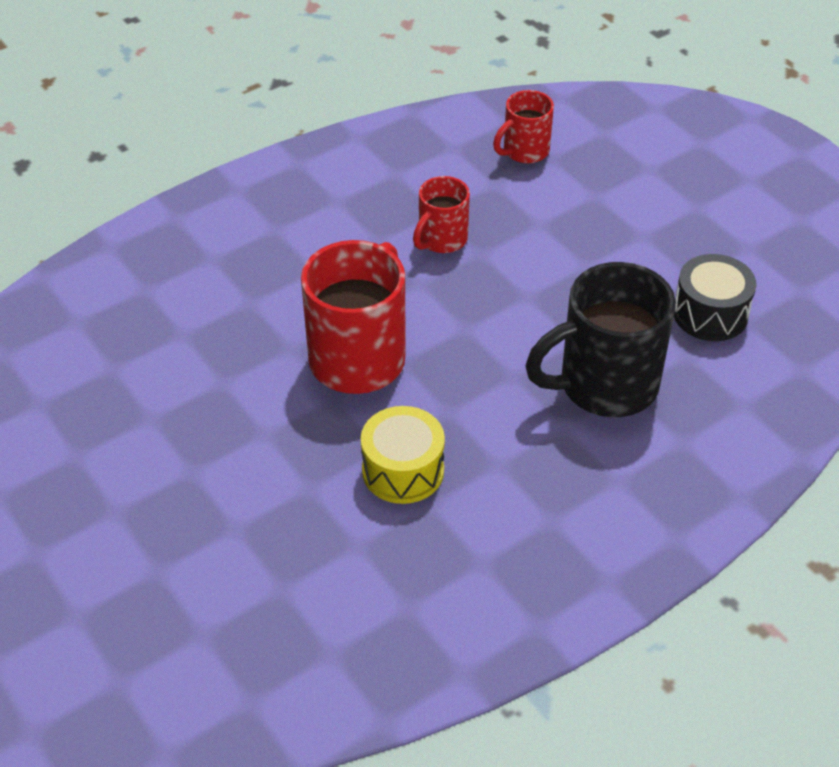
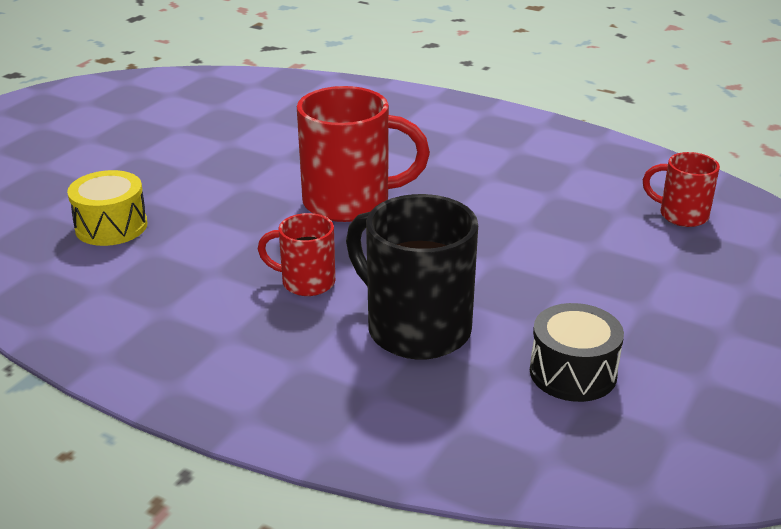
camera: 65 degrees right, 15 degrees down
(403, 470) = (241, 251): yellow drum -> yellow drum (111, 226)
(441, 240) = (520, 204): red mug -> red mug (306, 282)

